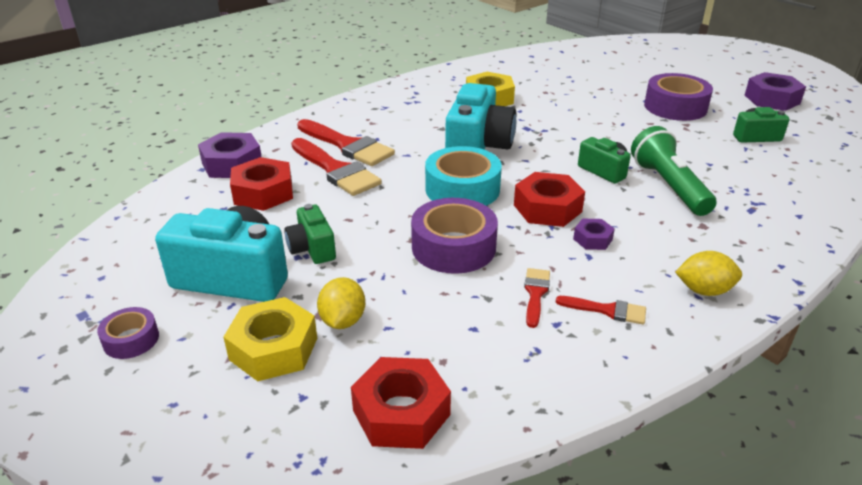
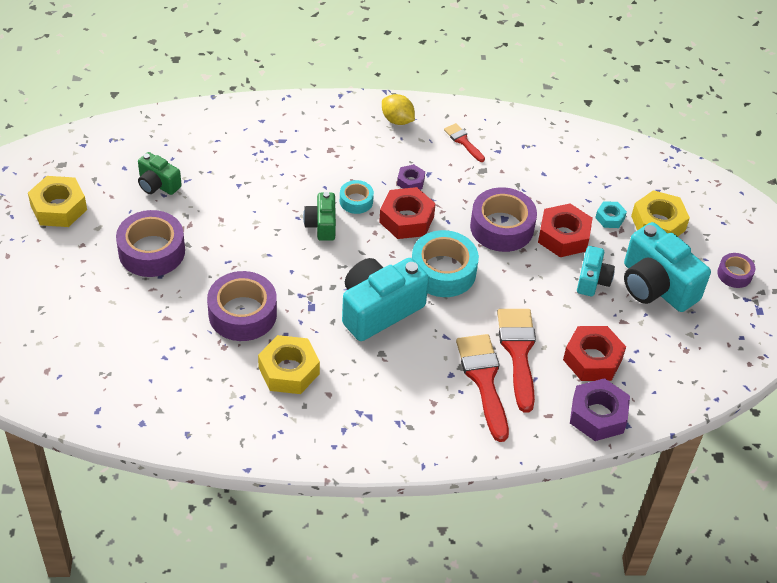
camera: 145 degrees left, 15 degrees up
(312, 249) = (592, 280): green camera -> turquoise camera
(343, 321) = (610, 218): yellow lemon -> turquoise nut
(401, 412) = (616, 157): red nut -> red nut (563, 236)
(535, 294) = (489, 171): red brush -> none
(563, 107) = (242, 314): none -> purple tape
(609, 199) = (356, 201): none -> turquoise tape
(669, 186) = (300, 186): green flashlight -> none
(772, 99) = (58, 208): purple nut -> yellow nut

